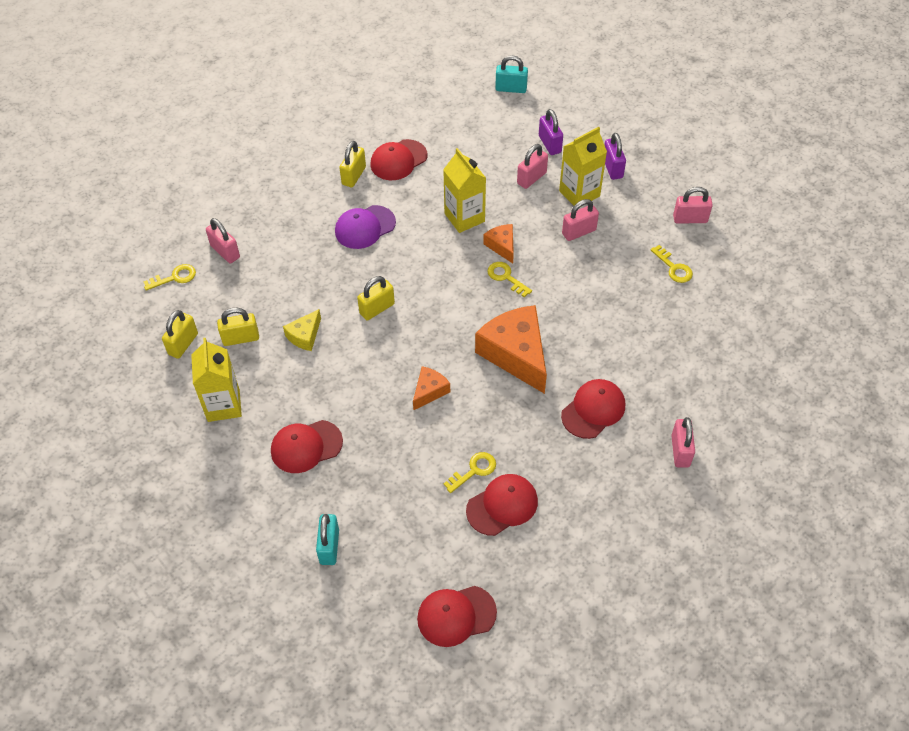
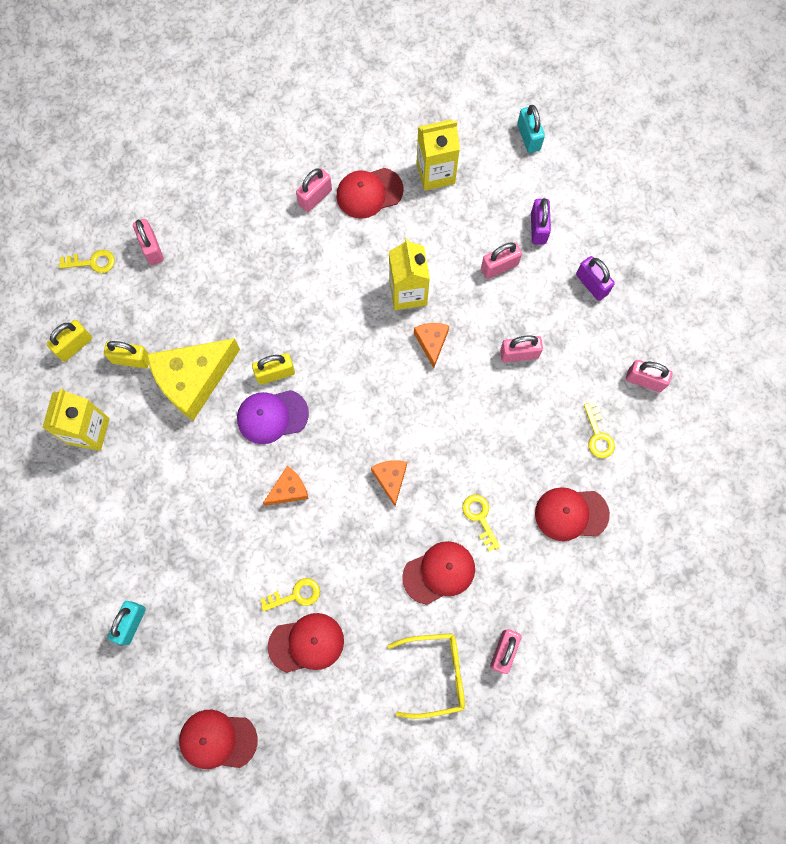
camera: 20 degrees right, 20 degrees up
(305, 336) = (193, 379): yellow cheese -> yellow cheese, size x2.03
(306, 446) = (149, 507): red cap -> red cap (571, 514)
(354, 176) = (315, 197): yellow padlock -> pink padlock
(365, 227) = (301, 268): purple cap -> purple cap (272, 416)
(506, 277) = (419, 383): yellow key -> yellow key (480, 518)
(511, 89) = (528, 137): turquoise padlock -> turquoise padlock turned 45 degrees clockwise
(516, 354) = (390, 479): orange cheese -> orange cheese, size x0.49
(579, 193) = (541, 305): yellow carton -> yellow carton (435, 173)
(612, 168) = (591, 284): purple padlock -> purple padlock turned 45 degrees counterclockwise
(630, 489) = (436, 674): none -> yellow glasses

